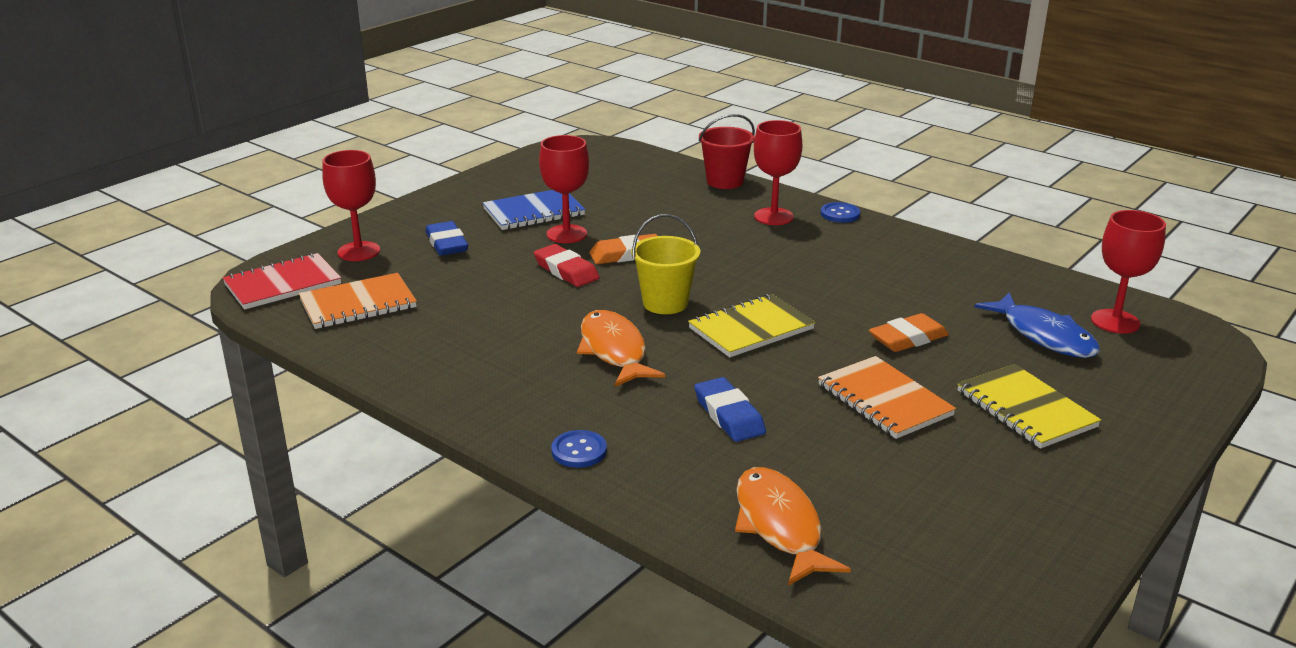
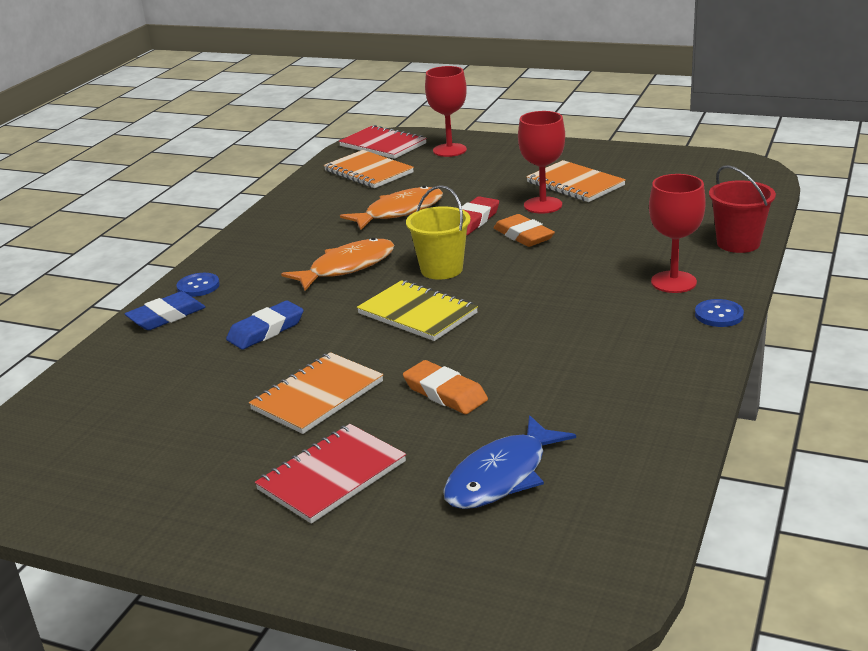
camera: 75 degrees right, 0 degrees up
(447, 243) = (487, 171): blue eraser -> blue eraser (166, 316)
(534, 212) = (575, 184): blue notebook -> orange notebook
(780, 526) = (116, 377): orange fish -> orange fish (399, 212)
(1025, 409) = (332, 476): yellow notebook -> red notebook
(1115, 321) = (573, 527): red goblet -> none

